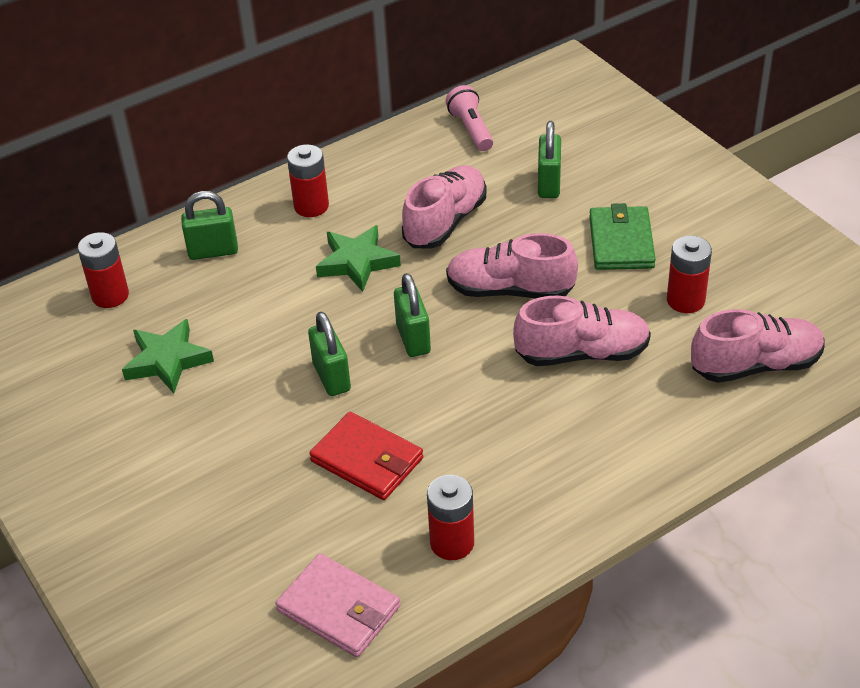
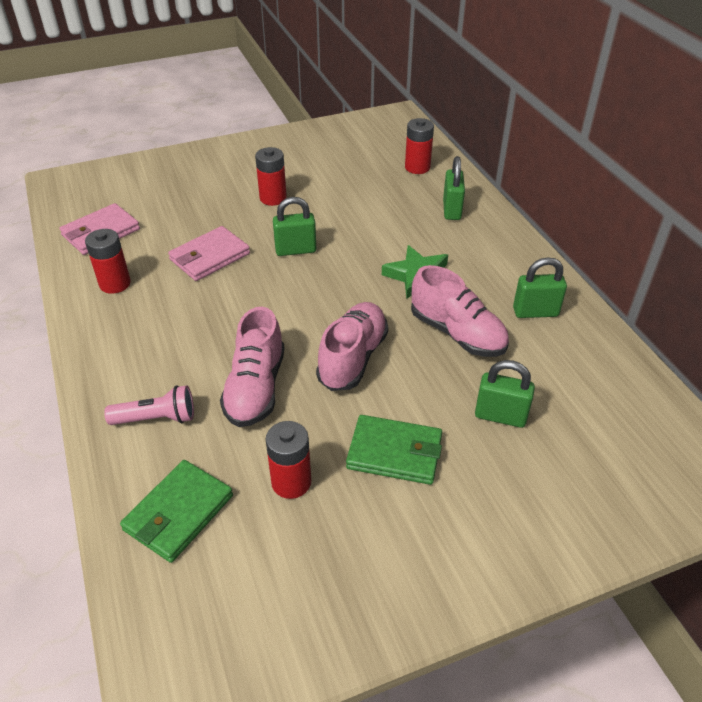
camera: 100 degrees right, 0 degrees up
(167, 361) = (344, 185): green star -> none
(311, 206) = (496, 260): red battery -> red battery (273, 198)
(367, 460) = (210, 257): red wallet -> pink wallet
(413, 339) = (317, 294): green padlock -> green padlock (535, 312)
(471, 129) = (601, 374): pink flashlight -> pink flashlight (156, 418)
(755, 365) = (178, 513): pink shoe -> green wallet

